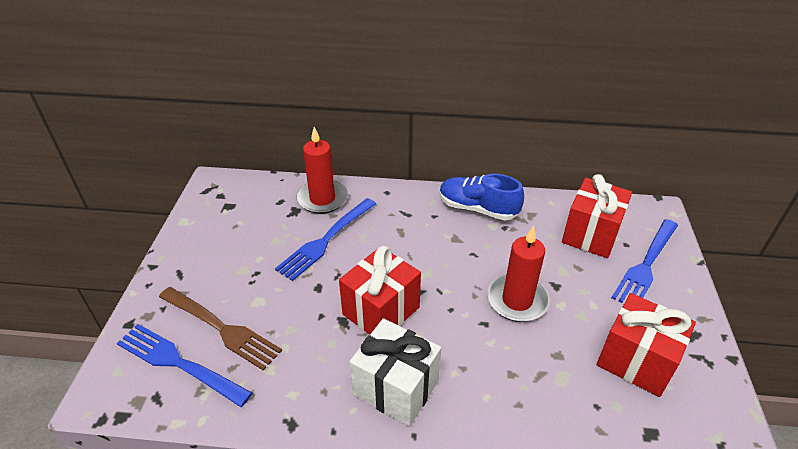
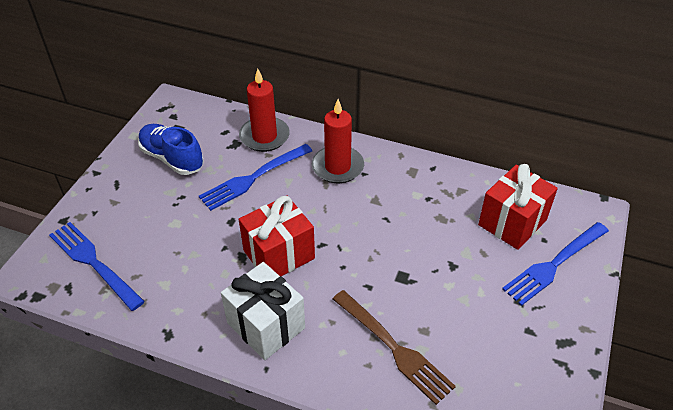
camera: 15 degrees right, 5 degrees up
(221, 328) = (136, 240): brown fork -> brown fork (394, 348)
(477, 209) = (409, 174): blue shoe -> blue shoe (172, 158)
(517, 300) = (408, 272): red candle -> red candle (337, 167)
(636, 361) = (497, 352): red gift -> none

